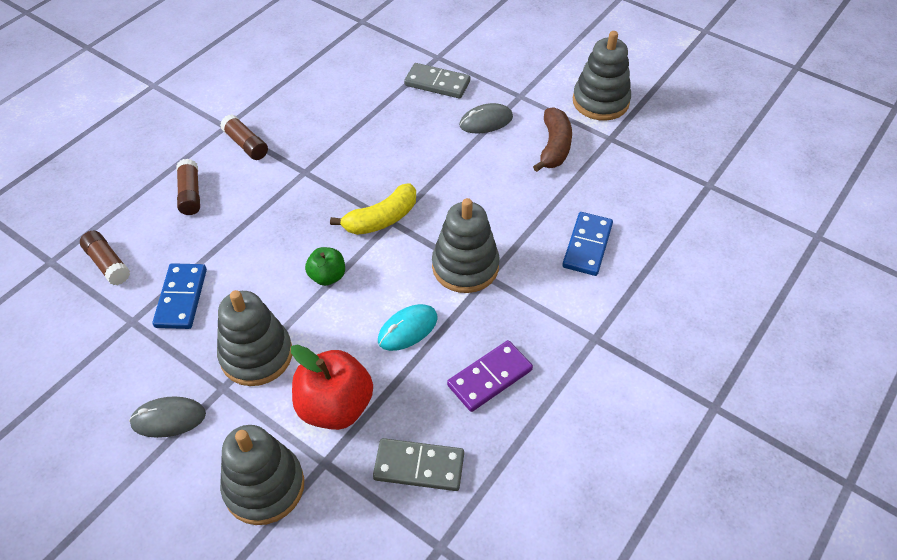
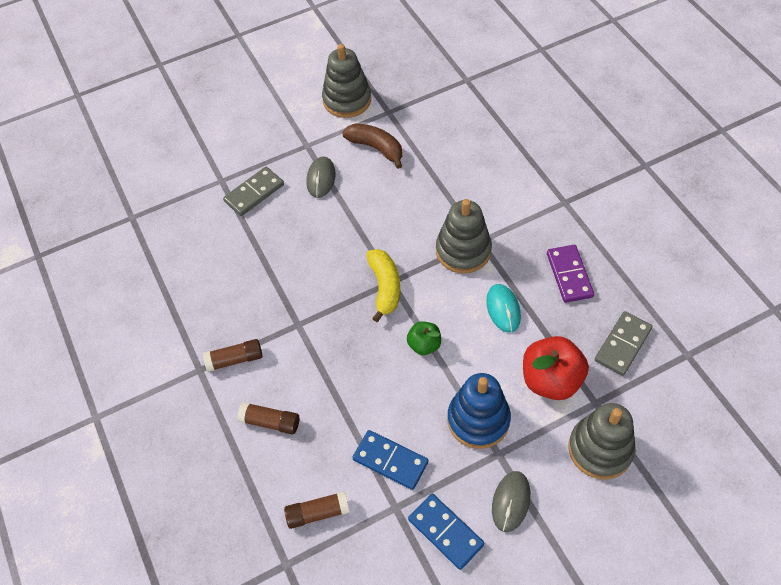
camera: 60 degrees left, 5 degrees up
(256, 355) = (478, 420): grey stacking toy -> blue stacking toy
(587, 246) = (483, 171): blue domino -> blue domino (446, 532)

